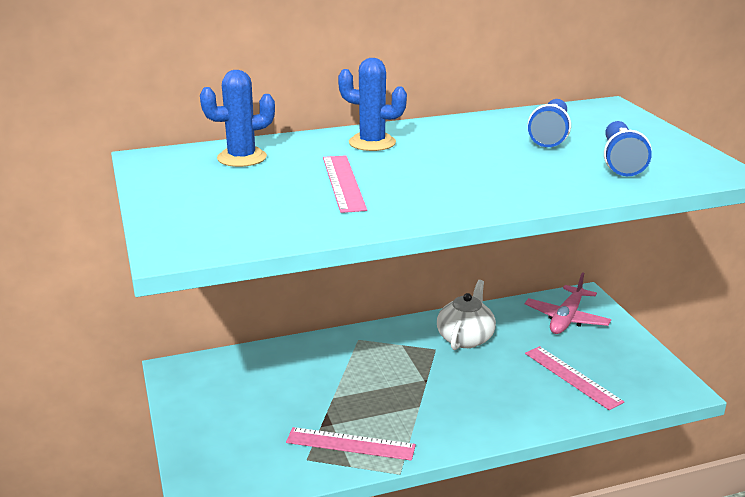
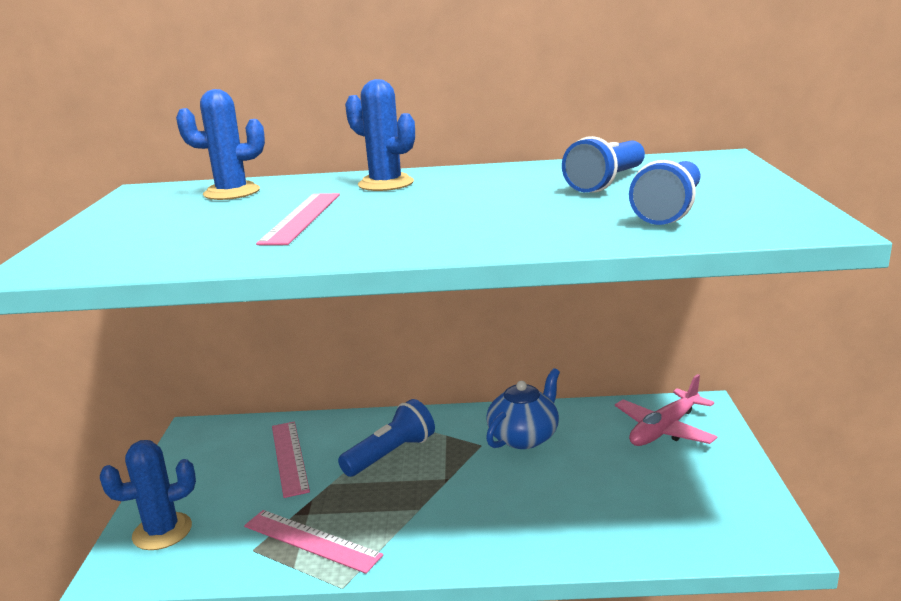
camera: 20 degrees right, 5 degrees down
(216, 458) = (162, 531): none -> blue cactus
(367, 367) = (390, 454): none -> blue flashlight
(465, 338) = (524, 437): white teapot -> blue teapot
(572, 377) = (631, 502): pink ruler -> pink ruler (290, 457)

